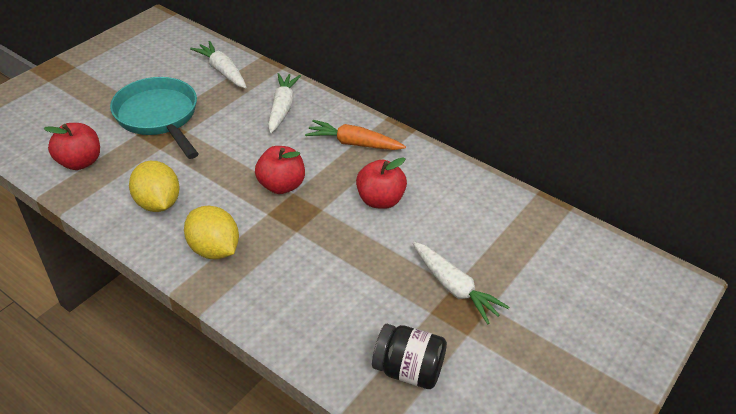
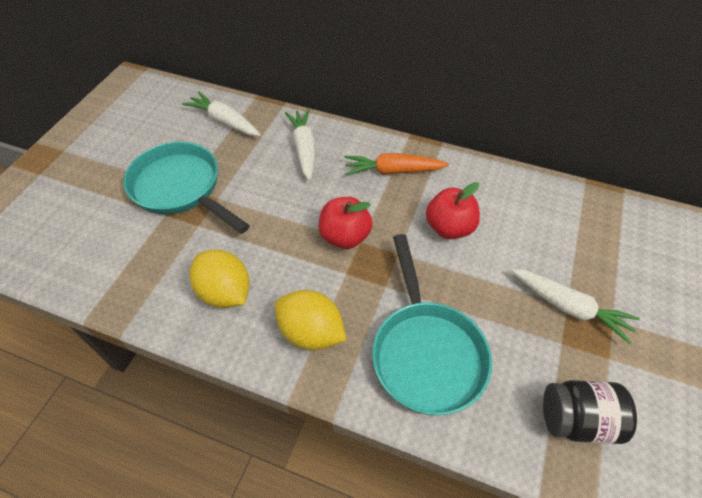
camera: 15 degrees left, 10 degrees up
(80, 162) = (116, 264): red apple -> none
(304, 288) = (426, 353): none -> turquoise pan

